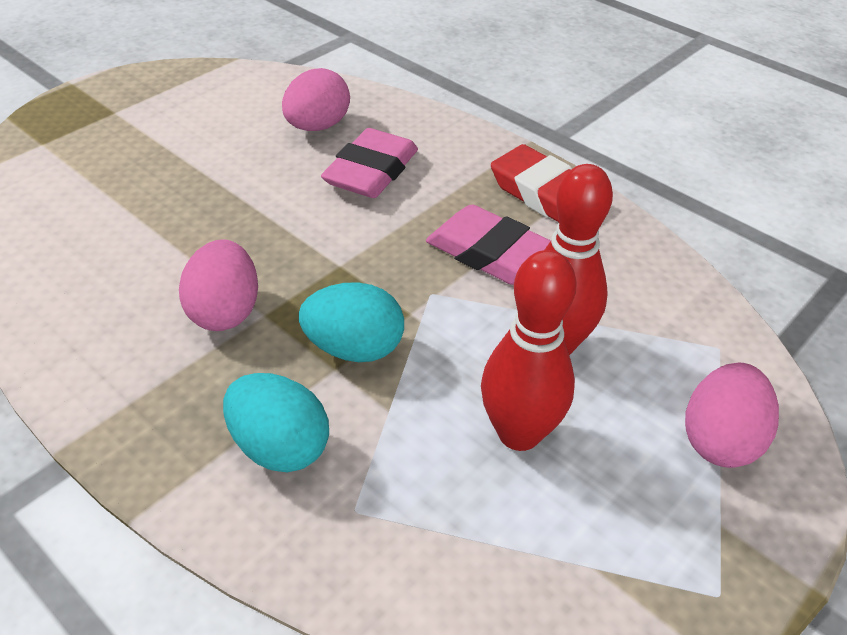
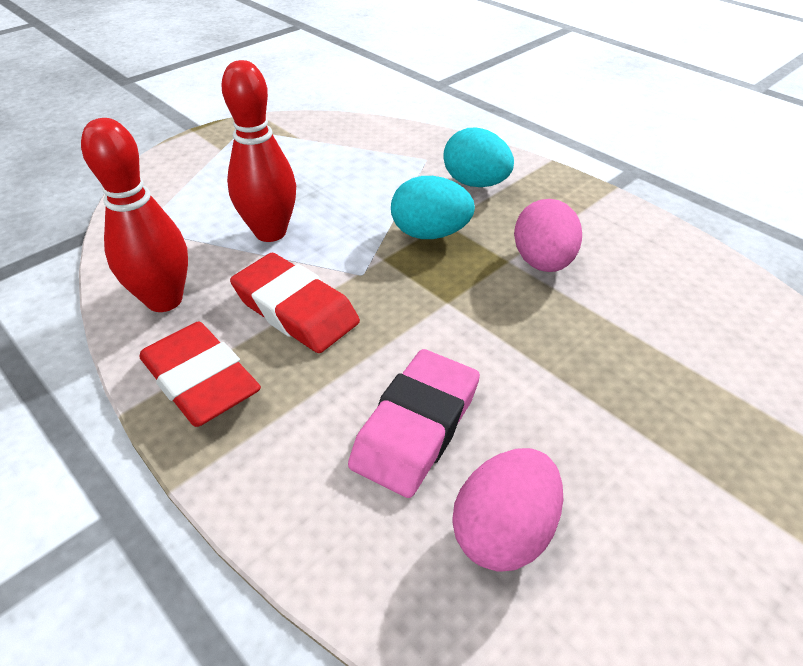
camera: 175 degrees left, 0 degrees up
(490, 253) = (296, 309): pink eraser -> red eraser
(519, 433) = (319, 185): red bowling pin -> red bowling pin (164, 300)
(720, 440) = (190, 179): pink egg -> none

